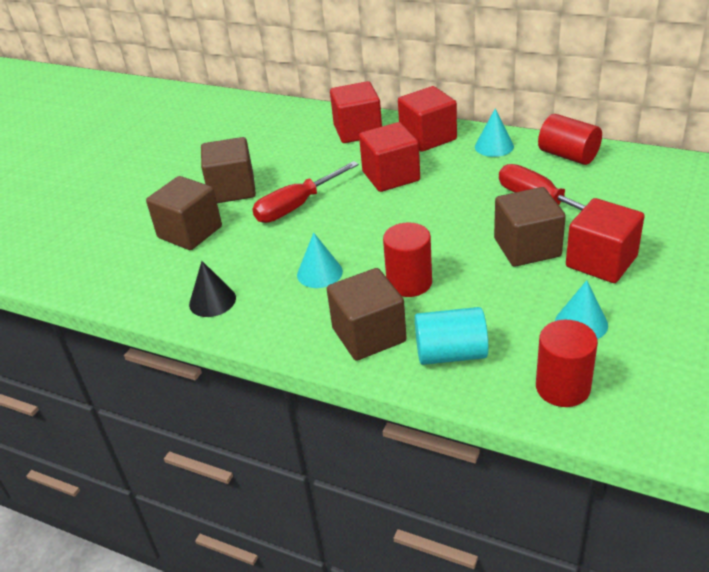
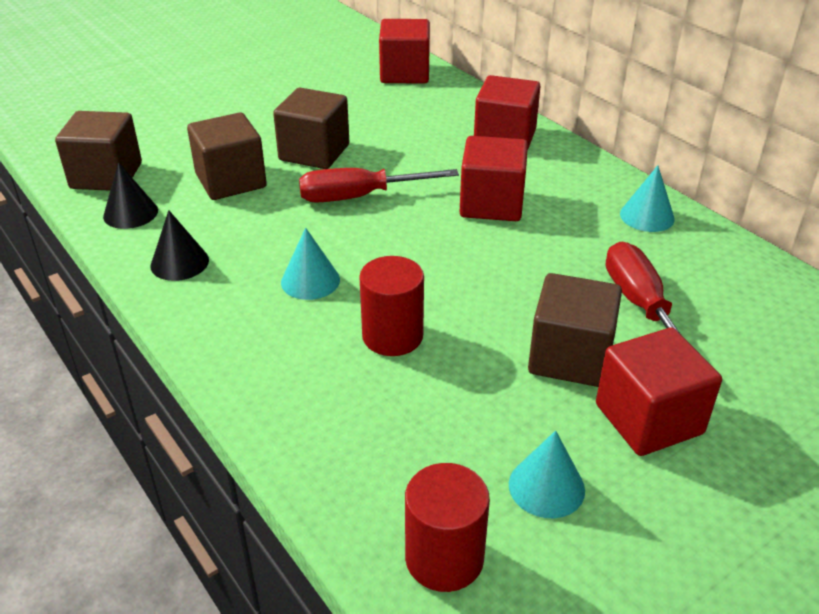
camera: 25 degrees right, 0 degrees up
(135, 284) = (130, 213): none -> black cone
(369, 335) = (291, 376): brown cube -> brown cube (106, 176)
(428, 137) = (577, 176): red cube -> red cube (405, 73)
(451, 353) = (356, 444): turquoise cylinder -> none
(568, 155) = (732, 264): red cylinder -> none

